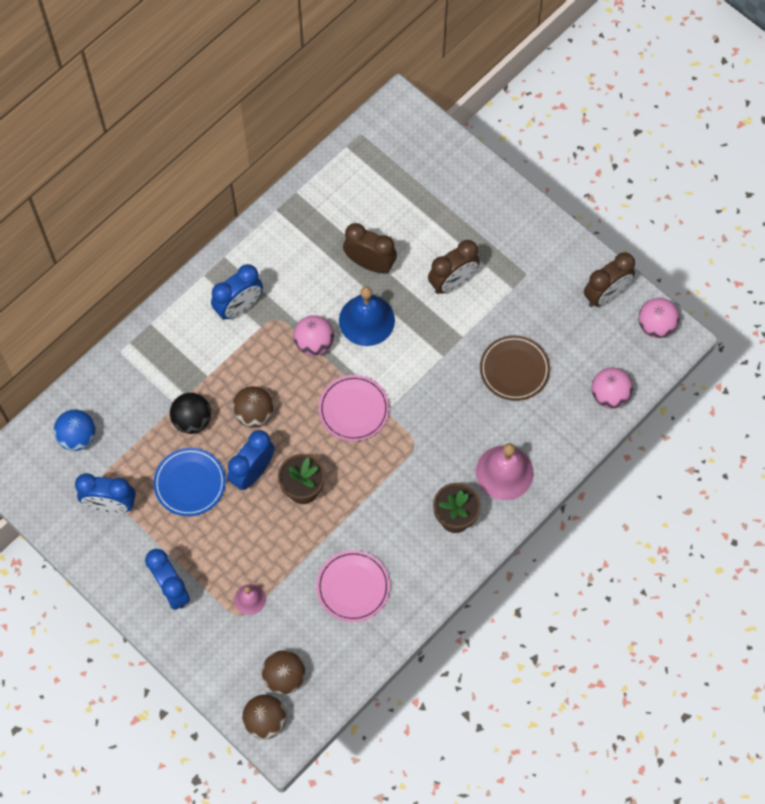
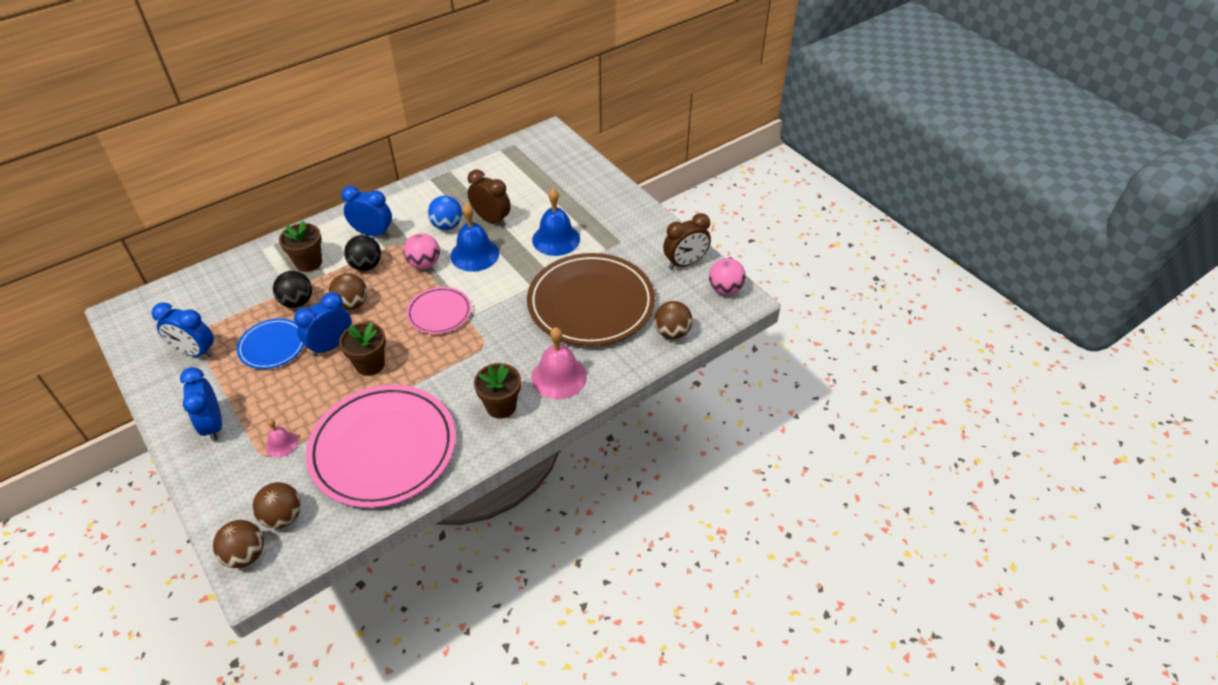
camera: 10 degrees right, 20 degrees down
(77, 437) = (195, 301): blue ball -> blue ball (447, 225)
(182, 362) = (308, 262): none -> brown flower pot
(239, 307) = (373, 233): blue clock -> blue clock turned 135 degrees counterclockwise
(249, 356) = (366, 266): none -> black ball
(353, 587) = (383, 448): pink plate -> pink plate, size x1.99
(452, 282) = (556, 239): brown clock -> blue bell
(514, 369) = (591, 303): brown plate -> brown plate, size x1.99
(609, 395) = (672, 332): pink ball -> brown ball

